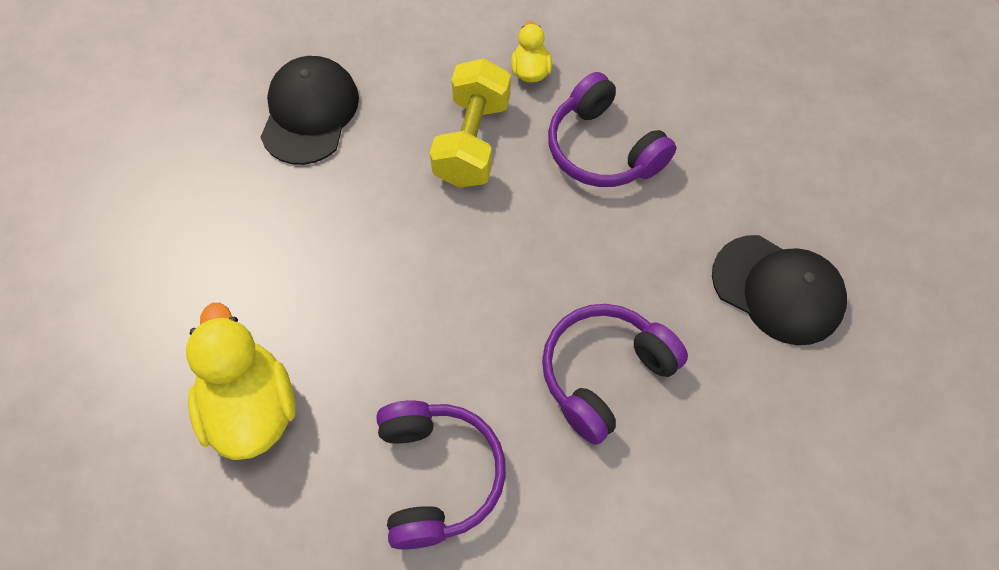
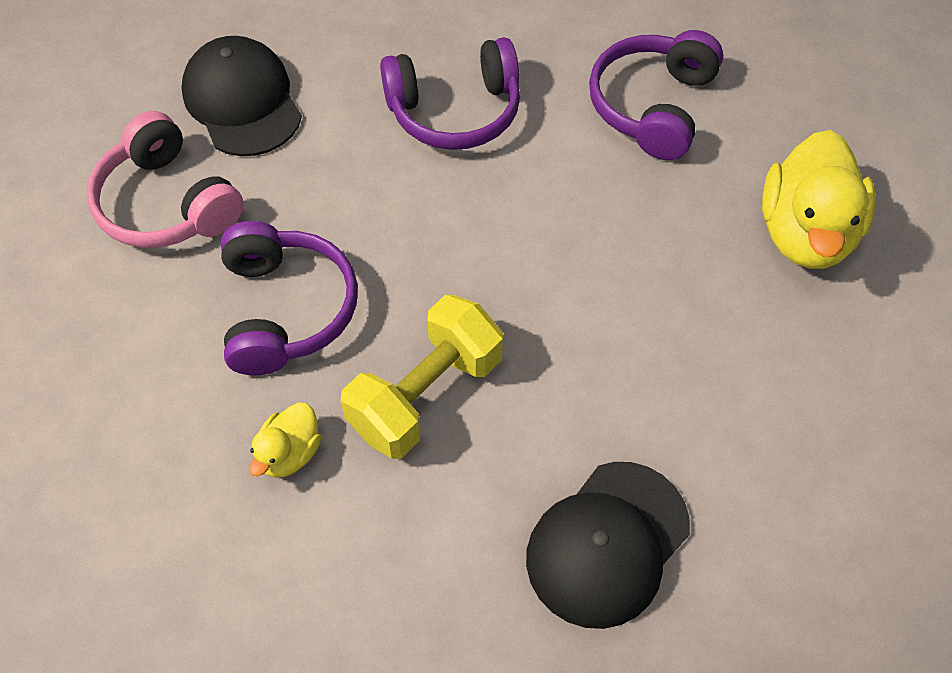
camera: 150 degrees left, 5 degrees down
(749, 179) = (167, 203): none -> pink headphones

